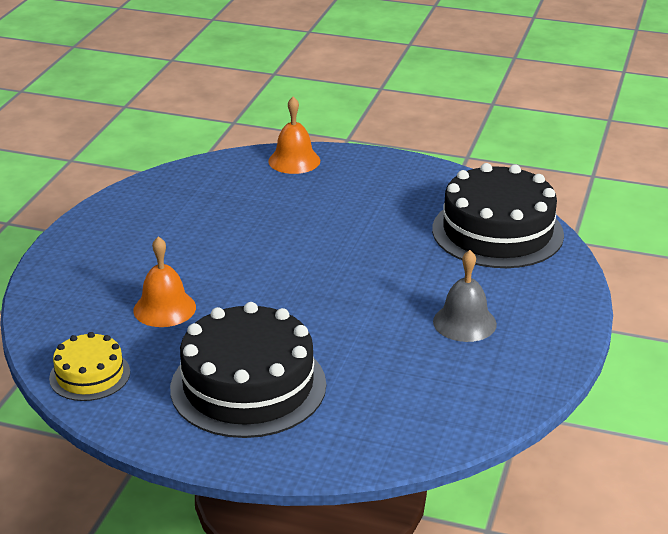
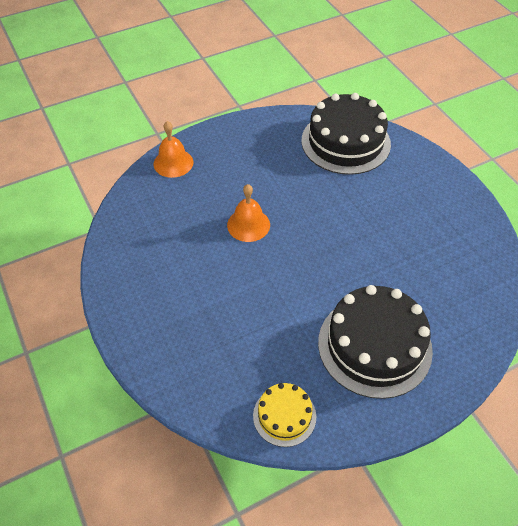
camera: 45 degrees left, 20 degrees up
(164, 308) = (255, 330): orange bell -> orange bell (248, 225)
(464, 322) = (411, 215): grey bell -> none

